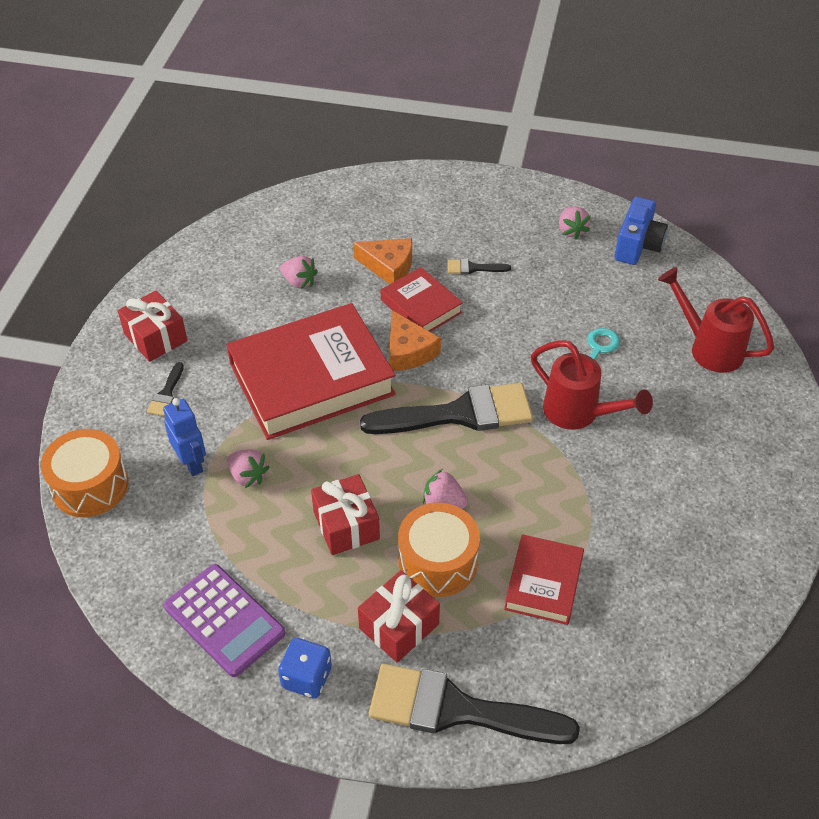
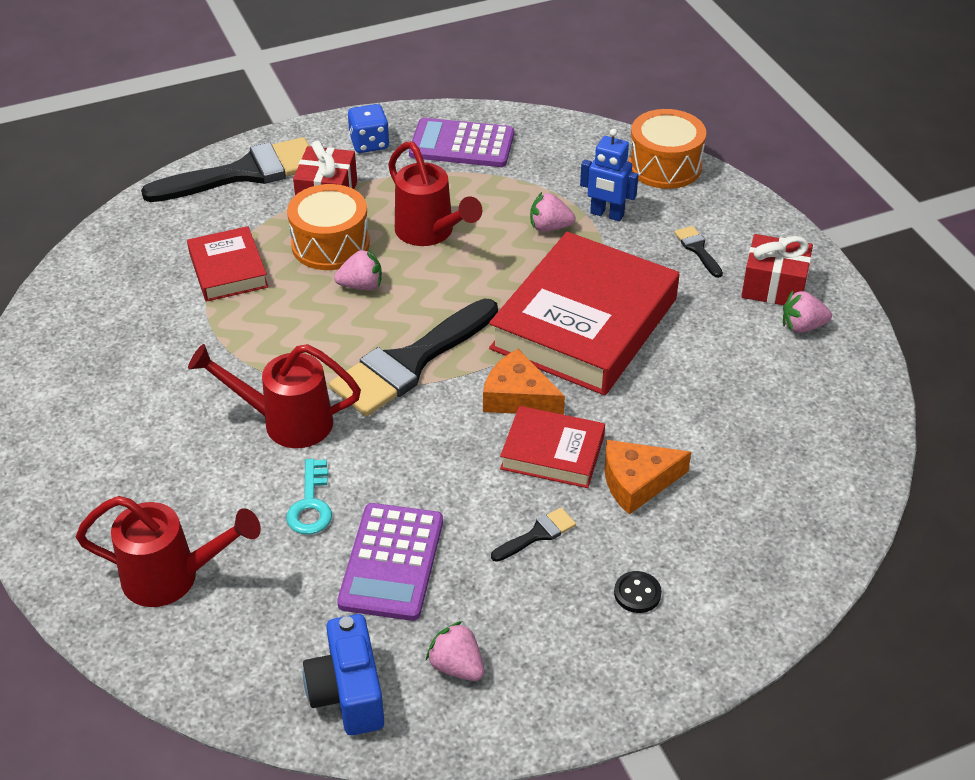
camera: 145 degrees right, 5 degrees down
(299, 282) = (712, 410): pink strawberry -> pink strawberry (802, 326)
(346, 525) = (430, 233): red gift -> red watering can
(447, 217) = (637, 593): none -> black button
(569, 294) = (391, 562): none -> purple calculator

